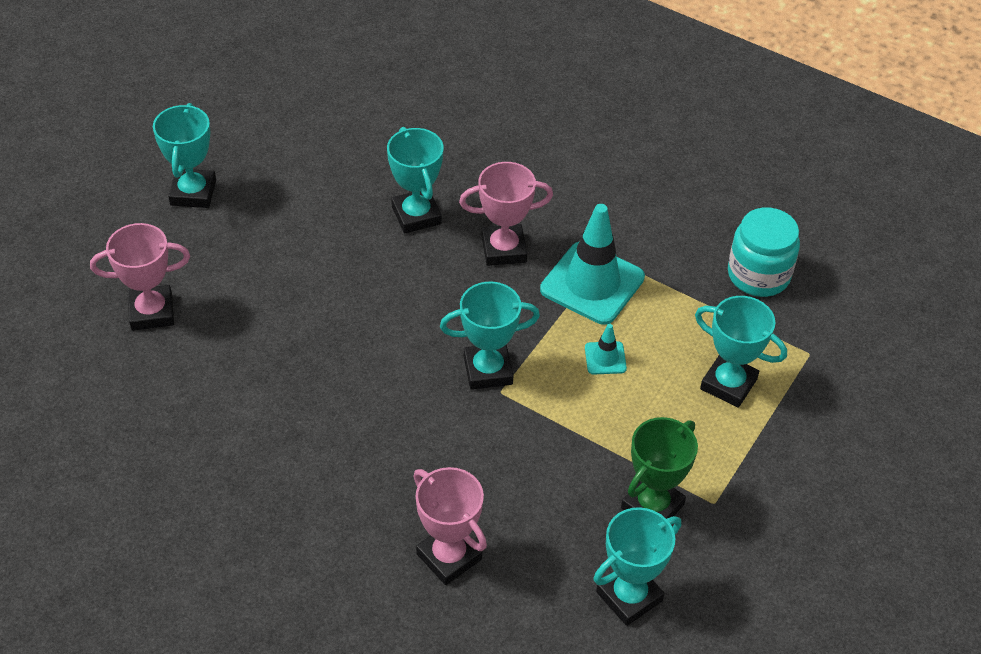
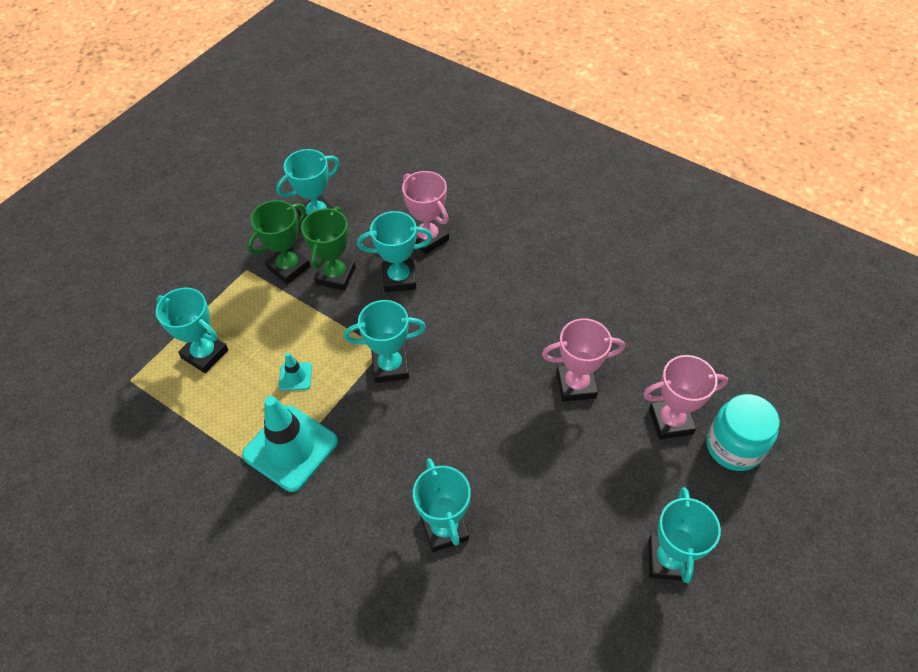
camera: 175 degrees left, 5 degrees up
(487, 490) = (399, 278): none -> turquoise trophy
(503, 249) = (364, 486): pink trophy -> pink trophy (576, 385)
(580, 493) = (336, 275): none -> green trophy
(758, 275) = (140, 456): turquoise jar -> turquoise jar (734, 446)

